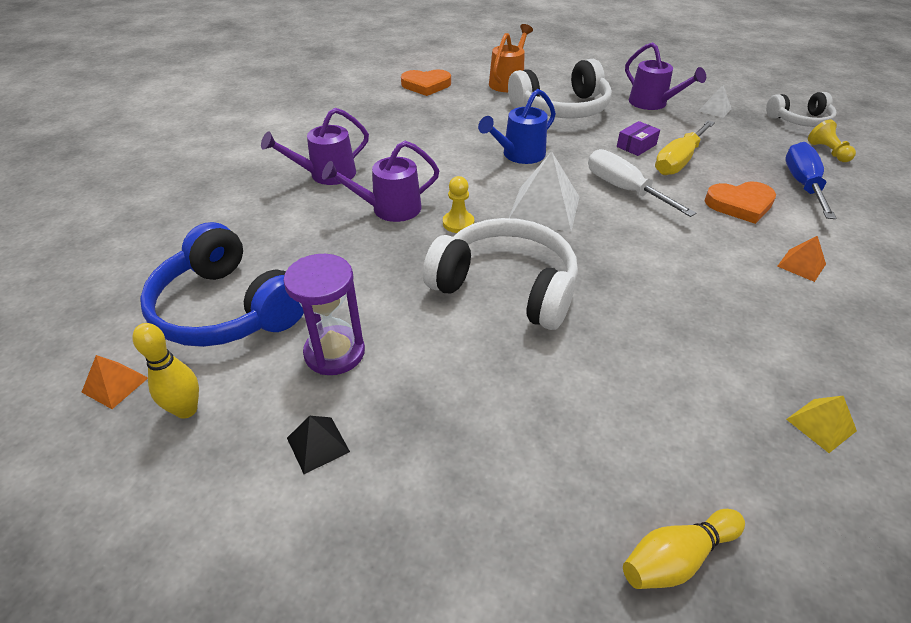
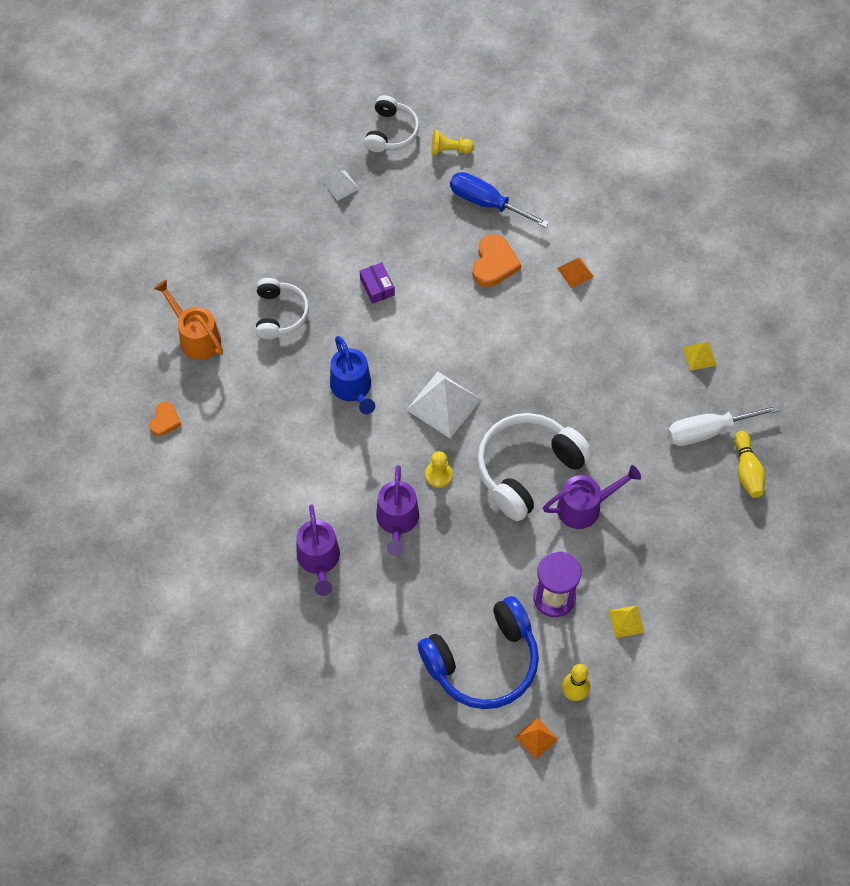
camera: 70 degrees left, 20 degrees up
(318, 444) = (626, 621): black pyramid -> yellow pyramid
(426, 85) = (165, 420): orange heart -> orange heart, size x0.61
(561, 108) = (279, 314): white headphones -> white headphones, size x0.60
(624, 189) = (440, 333): white screwdriver -> white screwdriver (708, 431)
(652, 104) = (306, 230): purple watering can -> purple watering can (585, 506)
(678, 161) = (416, 269): yellow screwdriver -> none

